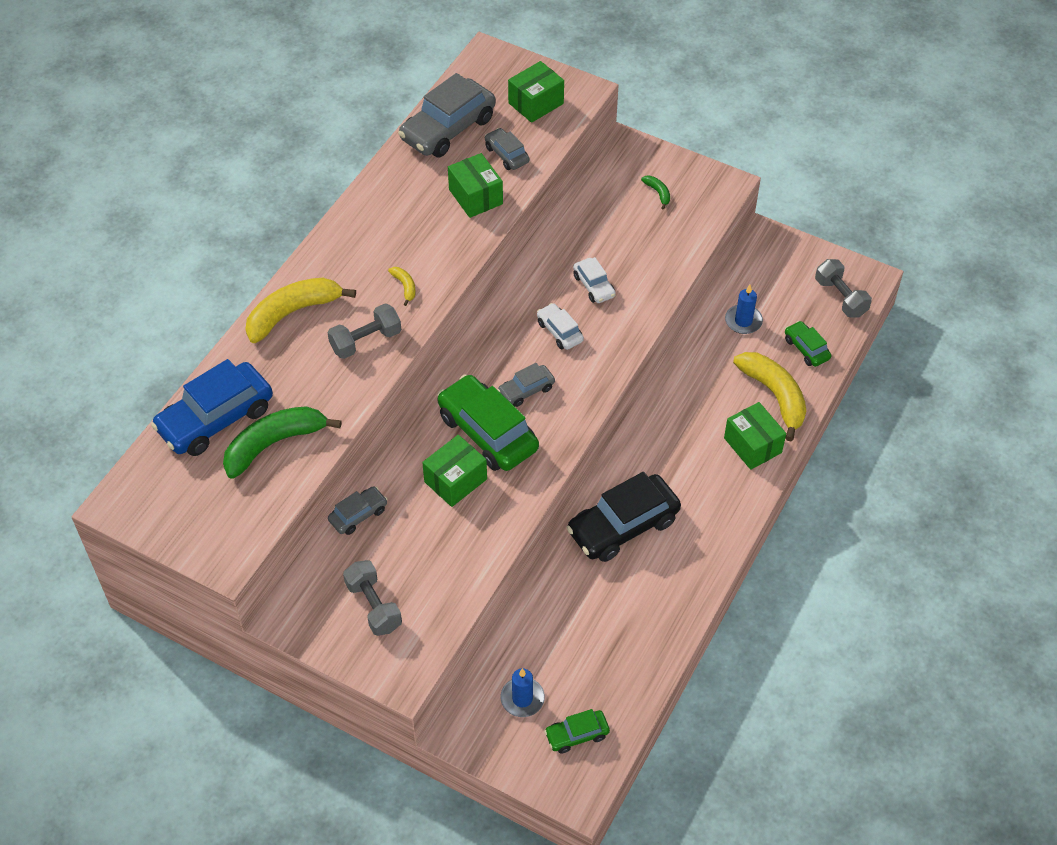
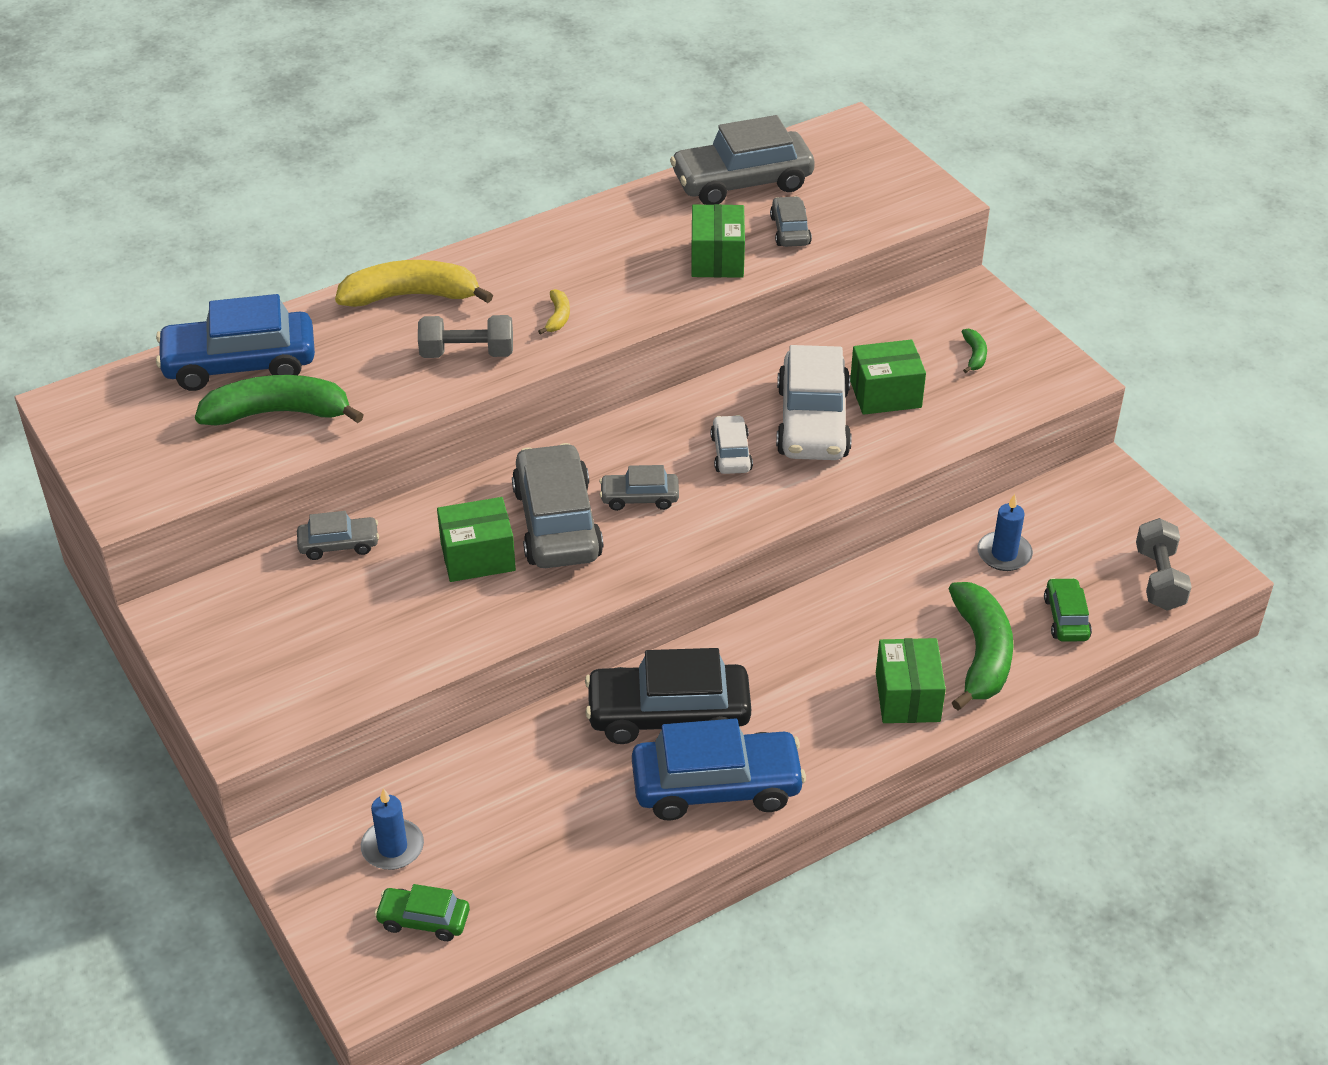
camera: 30 degrees right, 10 degrees down
(374, 606) = (276, 645): grey dumbbell -> none
(487, 432) = (557, 523): green car -> grey car
(536, 103) = (869, 192): green box -> green box (885, 394)
(594, 286) = (813, 422): white car -> white car, size x1.97
(684, 559) = (716, 786): none -> blue car
(774, 396) = (981, 654): yellow banana -> green banana

